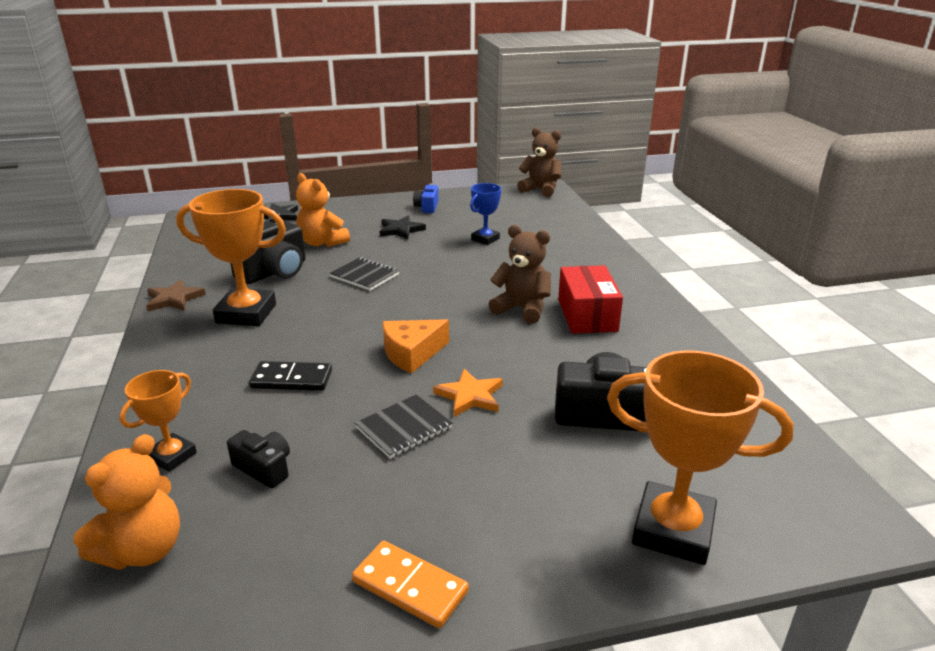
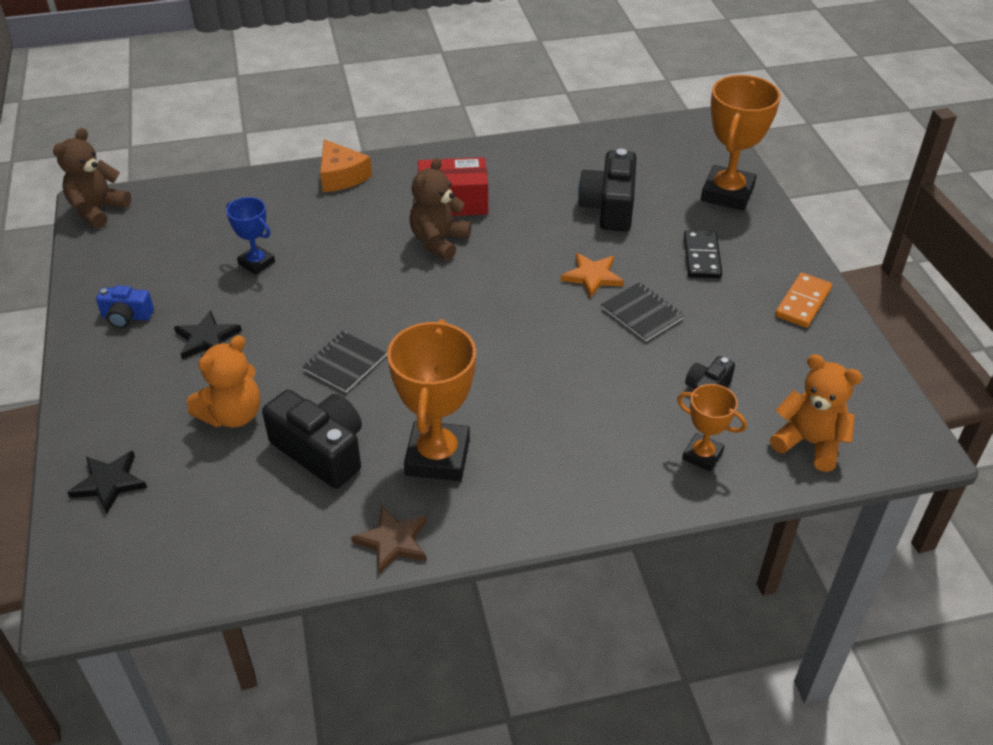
camera: 90 degrees left, 15 degrees up
(292, 379) = (575, 394): black domino -> black domino (701, 257)
(412, 353) = (524, 314): orange cheese -> orange cheese (341, 176)

